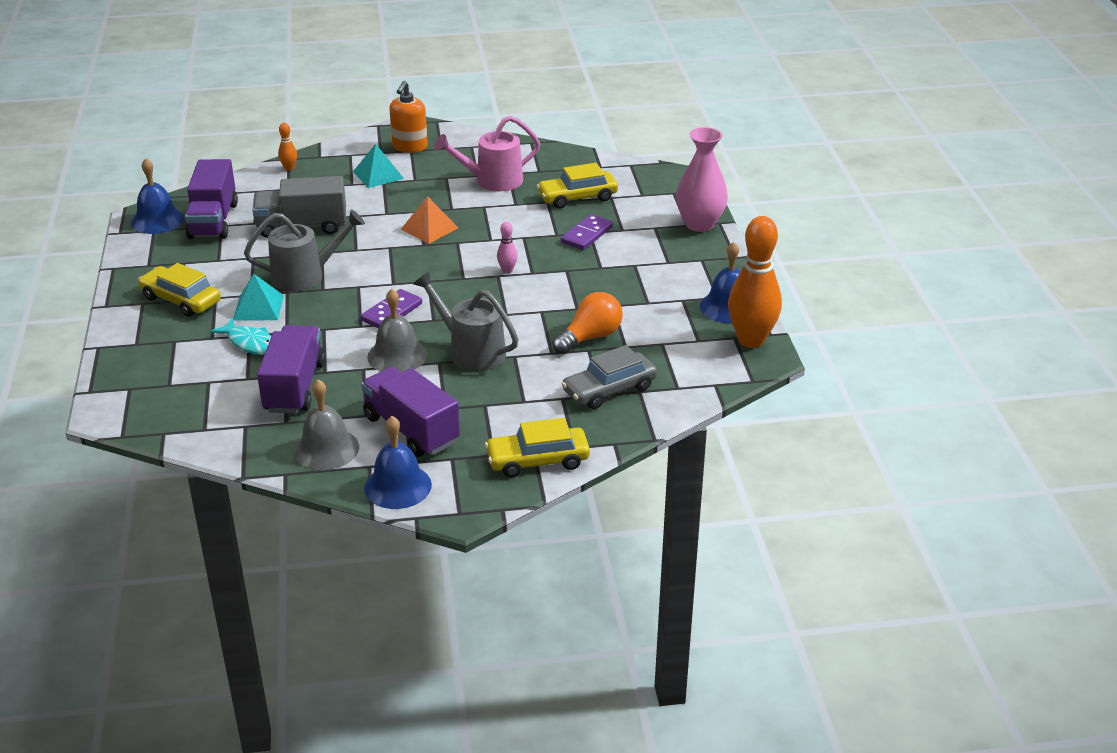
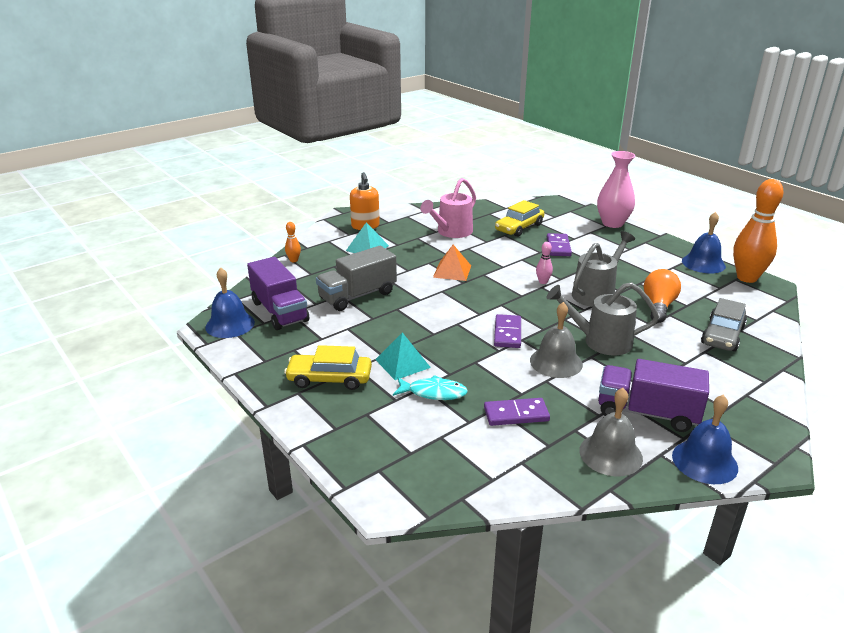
camera: 30 degrees left, 5 degrees down
(294, 387) = (516, 414): purple truck -> purple domino
(305, 276) = (408, 328): grey watering can -> grey watering can (596, 293)
(537, 460) = (759, 400): yellow car -> none

